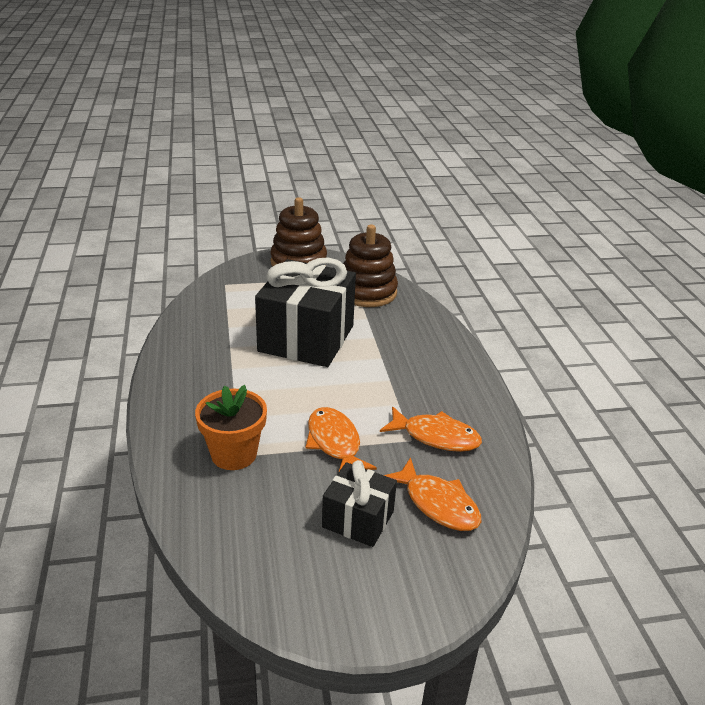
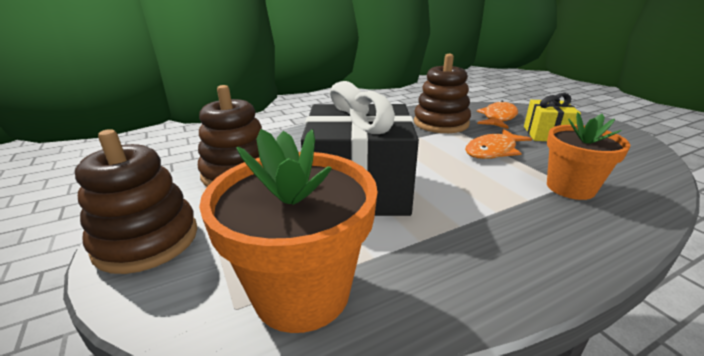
camera: 105 degrees left, 5 degrees down
(221, 301) = (302, 291): none -> orange flower pot
(358, 519) = (546, 134): black gift -> yellow gift
(436, 436) = (441, 123): orange fish -> brown stacking toy

